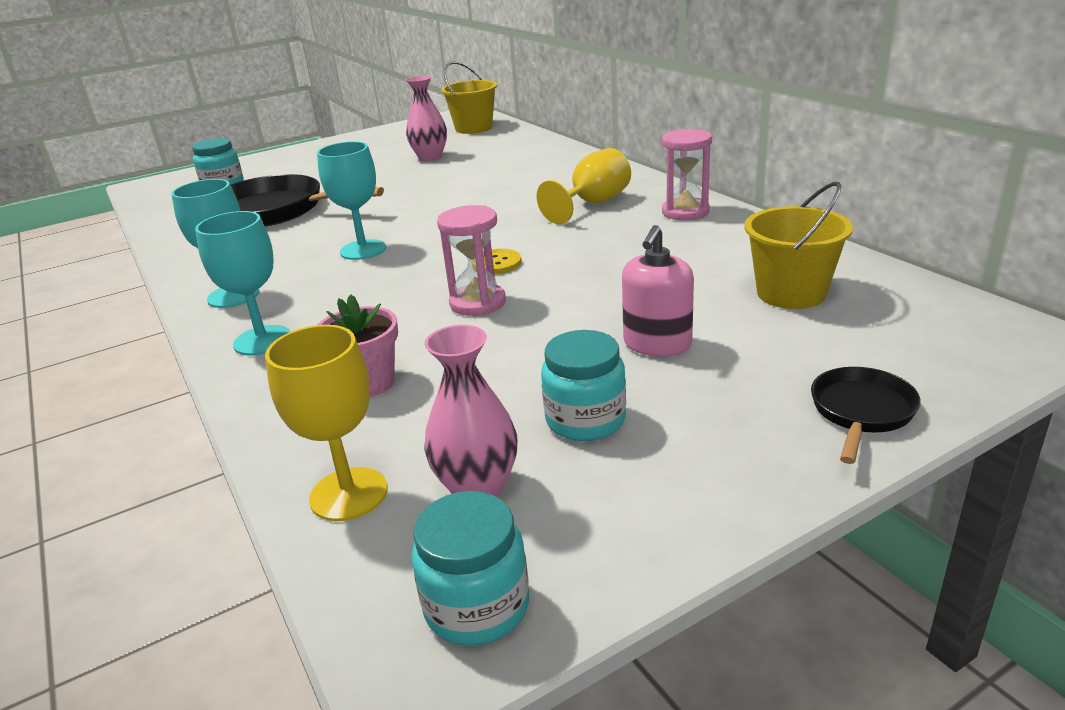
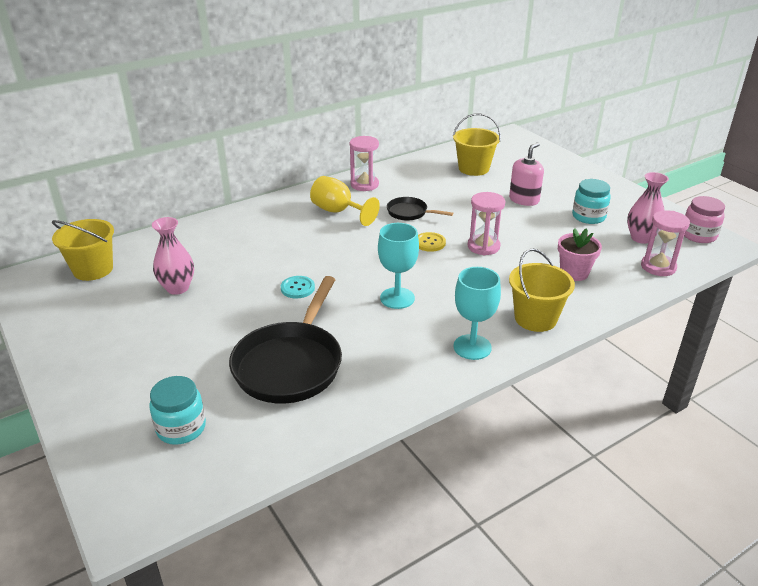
camera: 95 degrees left, 5 degrees up
(262, 340) = (535, 318): turquoise goblet -> yellow bucket
(348, 494) = (658, 267): yellow goblet -> pink hourglass
(408, 201) = (297, 288): none -> turquoise button
(477, 606) = (698, 235): turquoise jar -> pink jar
(657, 344) = (524, 200): pink soap dispenser -> pink soap dispenser turned 75 degrees counterclockwise
(861, 412) = (568, 167): black pan -> black pan (410, 213)

